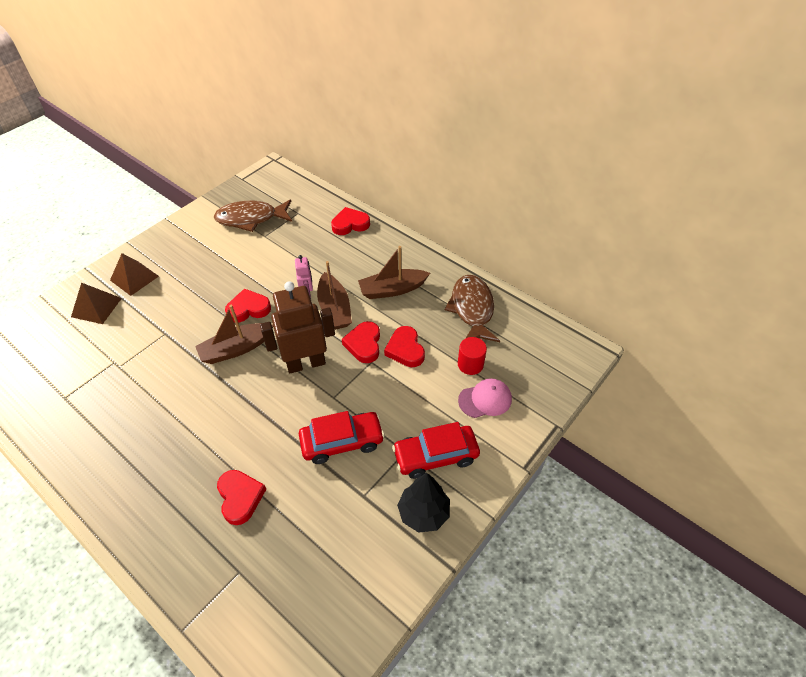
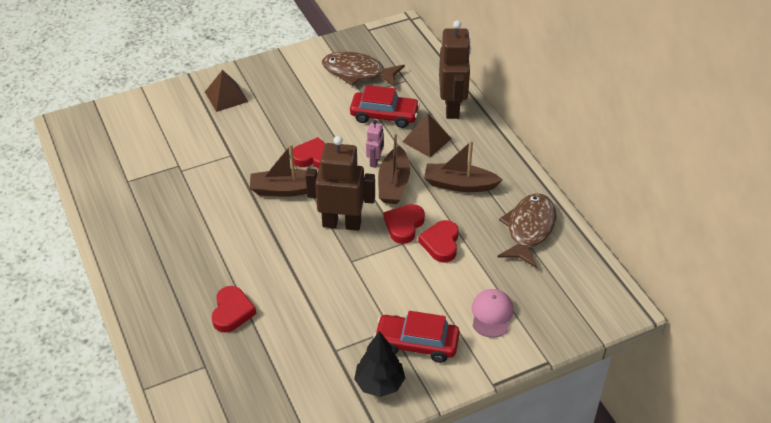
camera: 25 degrees right, 5 degrees down
(96, 307) = (183, 112): brown pyramid -> brown pyramid (426, 140)
(342, 442) = (339, 301): red car -> red car (384, 115)
(350, 224) = (452, 108): red heart -> brown robot
(470, 364) = (496, 278): red cylinder -> none
(485, 399) = (492, 314): pink cap -> pink cap turned 90 degrees counterclockwise

